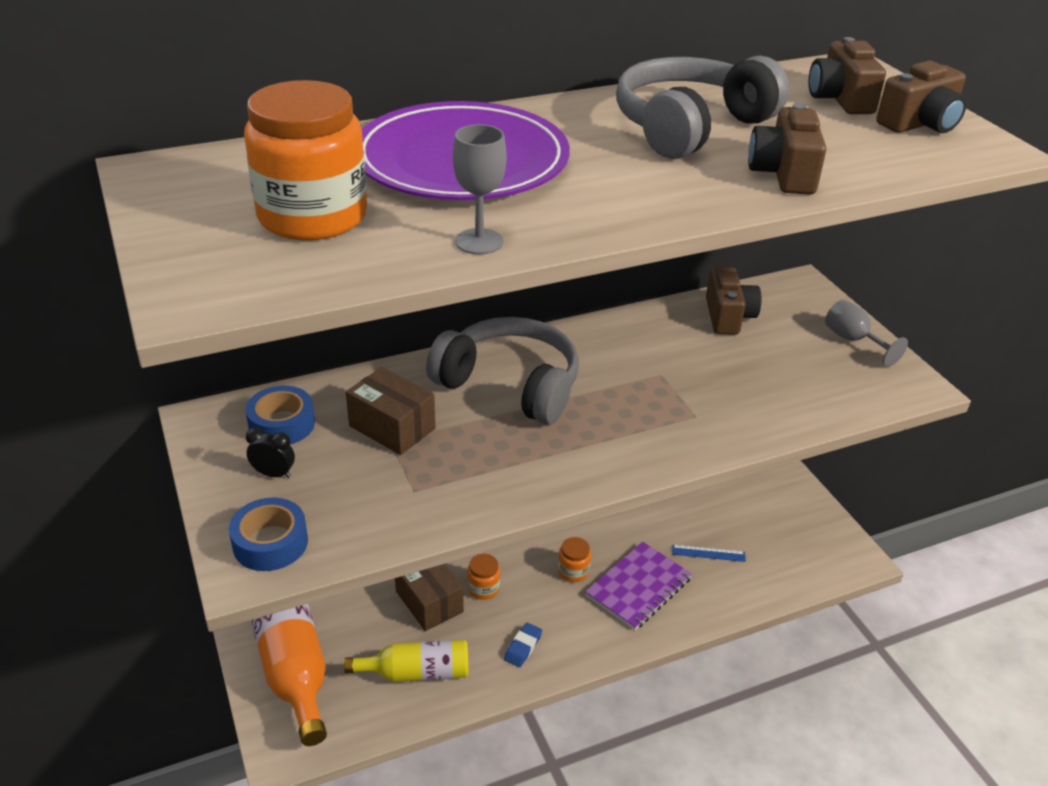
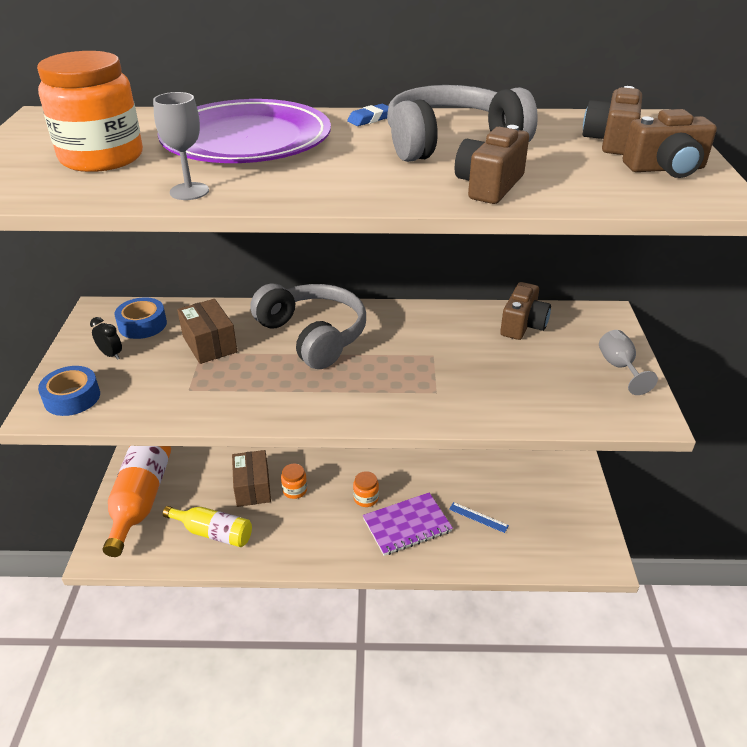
camera: 25 degrees right, 0 degrees up
(523, 647) = (295, 540): blue eraser -> blue eraser (370, 119)

